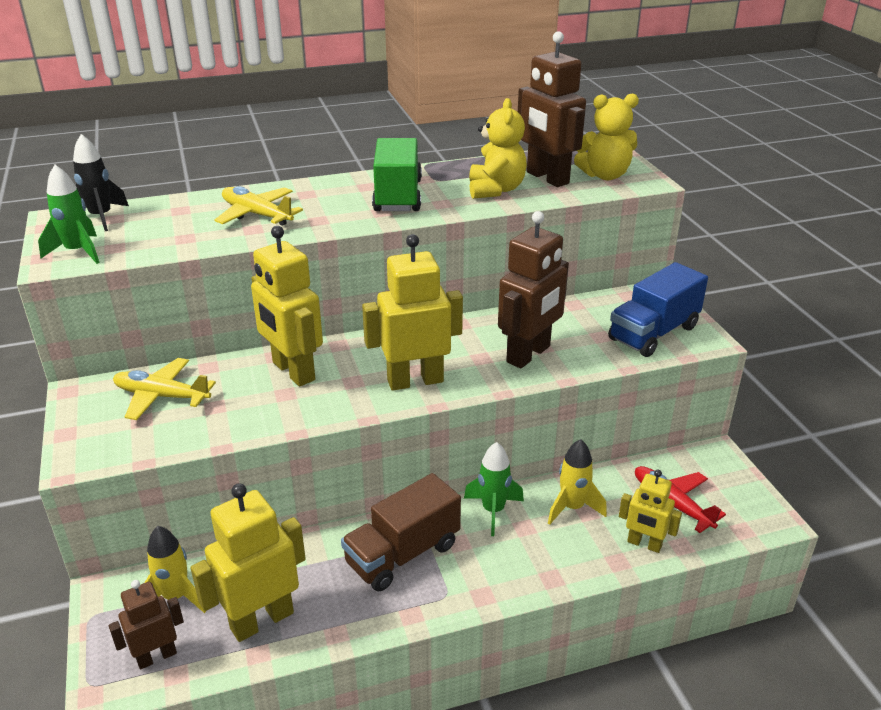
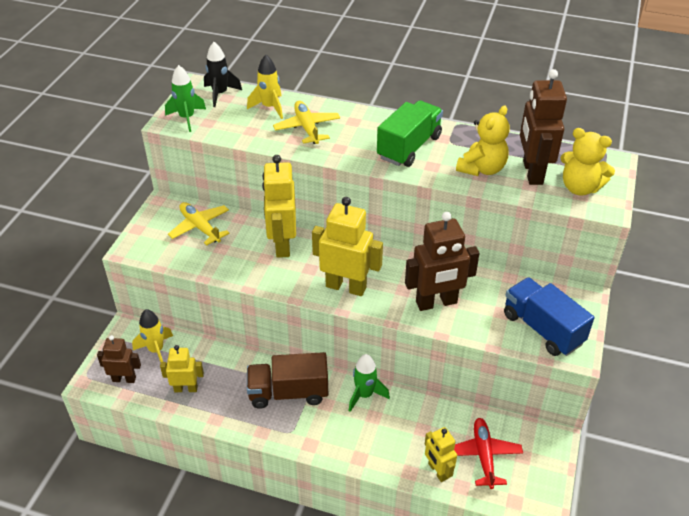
camera: 35 degrees right, 10 degrees up
(261, 620) = (186, 388): yellow robot -> yellow robot, size x0.59
(572, 507) = (415, 421): yellow rocket -> yellow rocket (269, 107)
(653, 333) = (542, 329): blue truck -> blue truck turned 60 degrees clockwise

